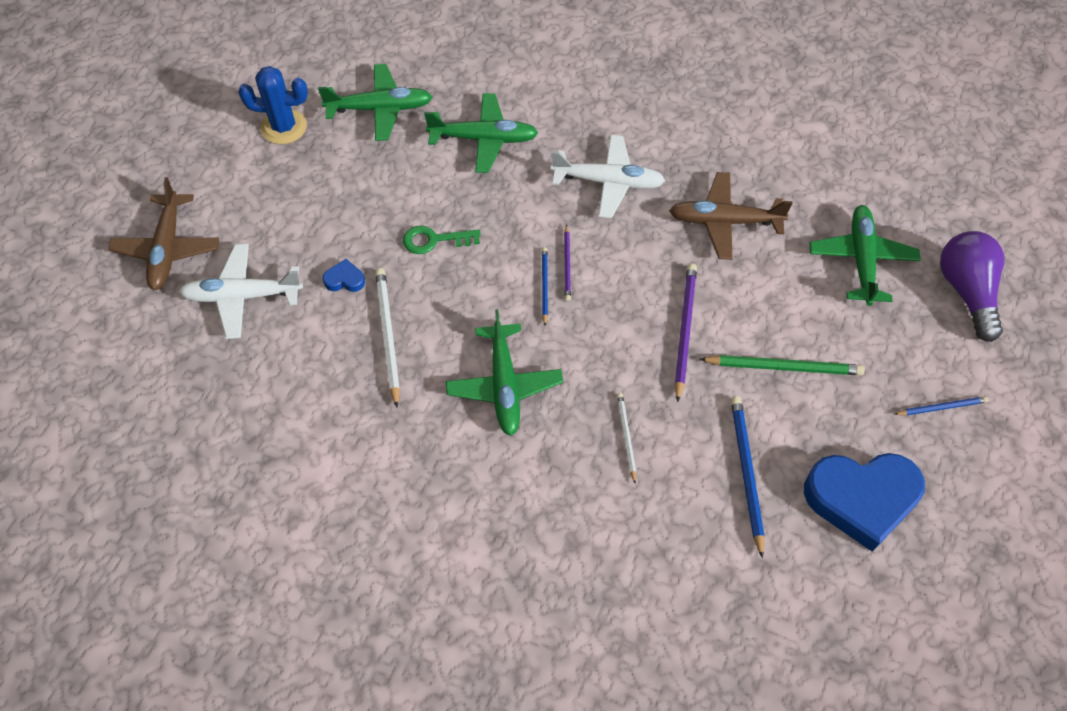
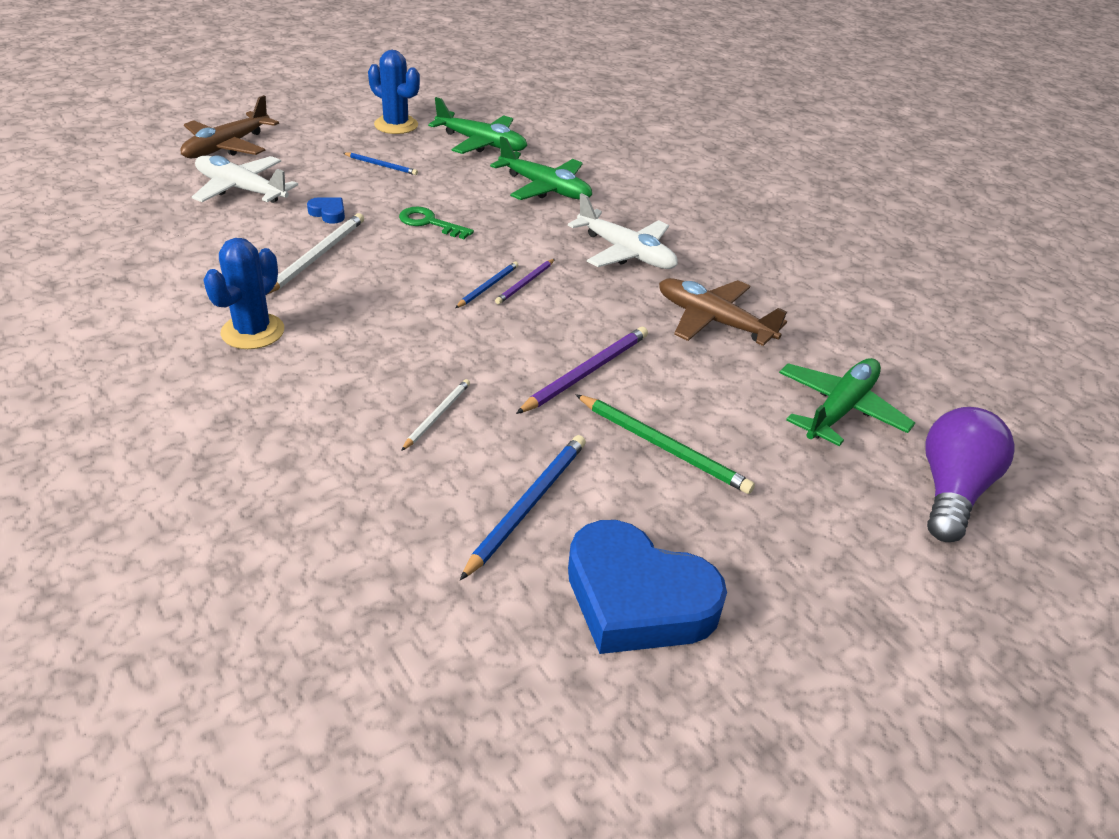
camera: 30 degrees right, 20 degrees down
(425, 445) = (253, 331): none -> blue cactus
(504, 385) = (371, 328): green plane -> none
(942, 407) = (824, 572): blue pencil -> blue pencil (381, 165)

